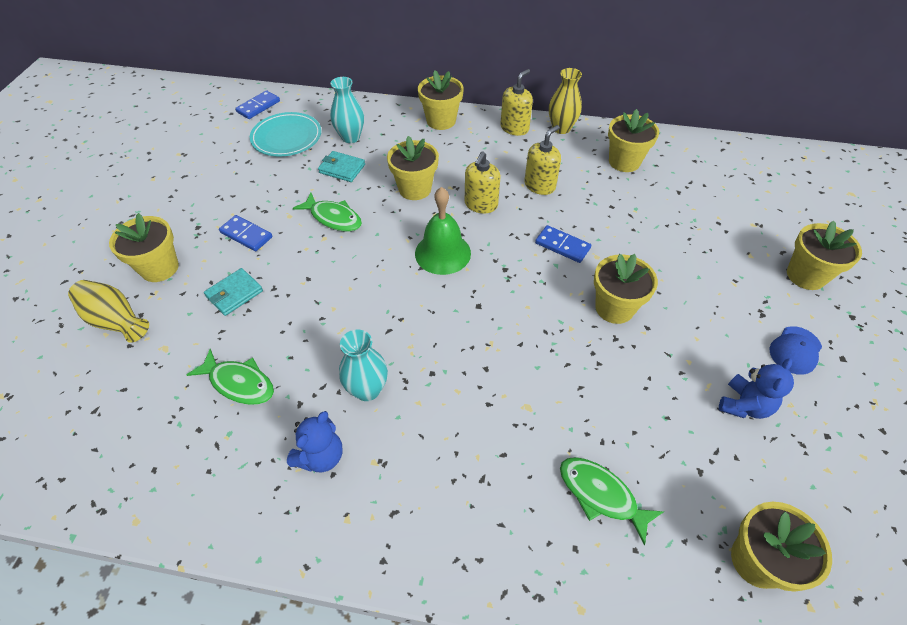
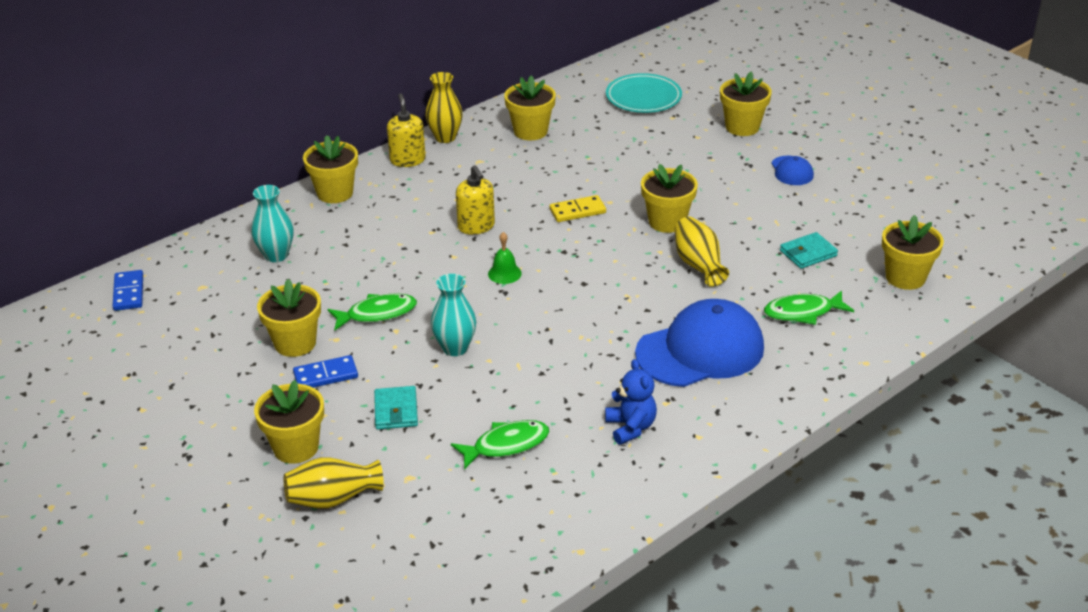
camera: 50 degrees left, 15 degrees down
(287, 138) = (214, 294): turquoise plate -> turquoise plate (643, 97)
(342, 169) = (315, 280): turquoise wallet -> turquoise wallet (808, 253)
(367, 389) = (596, 377): turquoise vase -> turquoise vase (455, 348)
(415, 189) = (406, 251): yellow flower pot -> yellow flower pot (295, 343)
(442, 253) = (504, 273): green bell -> green bell, size x0.55
(467, 443) = (700, 350): none -> blue cap
(539, 185) = (497, 186): yellow soap dispenser -> none
(562, 246) = (577, 211): blue domino -> yellow domino
(582, 366) = (698, 265): none -> yellow vase
(744, 405) = (806, 217): blue teddy bear -> none

